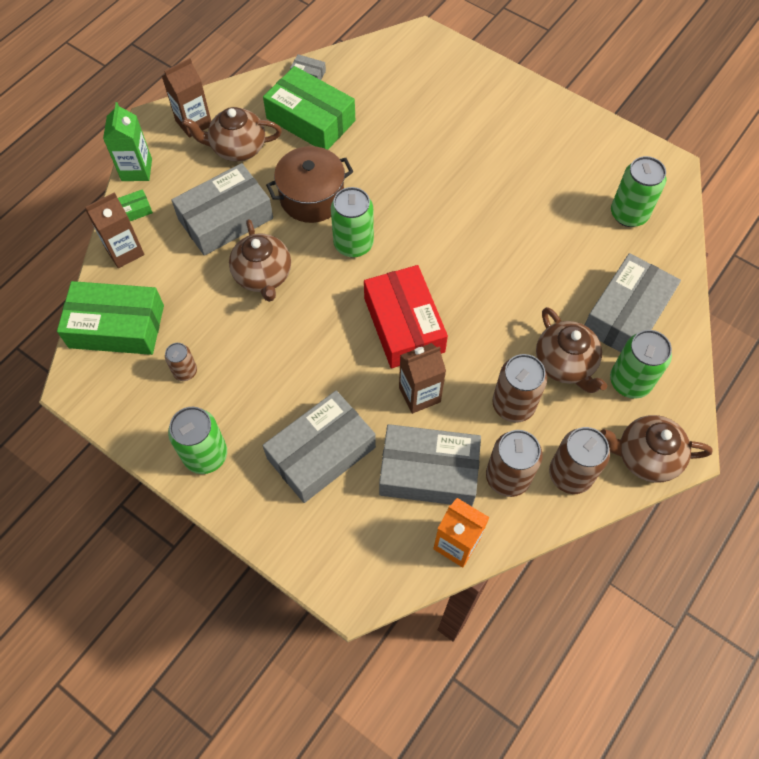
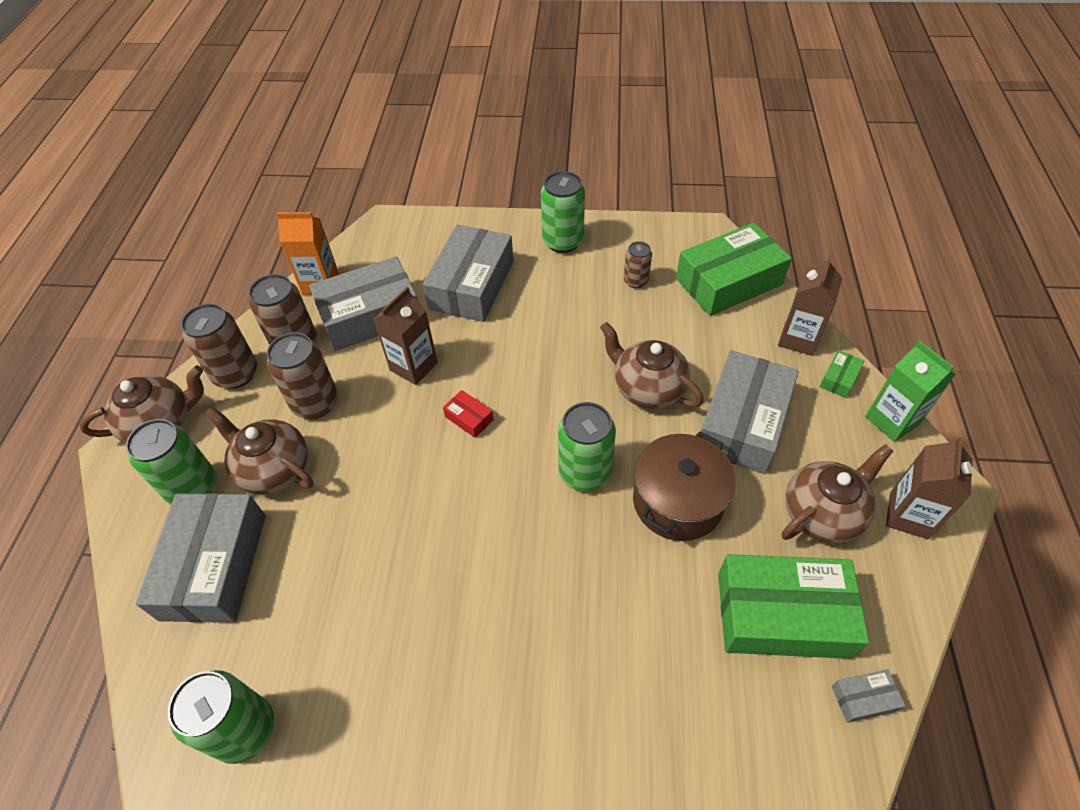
camera: 150 degrees right, 10 degrees down
(404, 325) = (469, 418): red box -> red box, size x0.41

